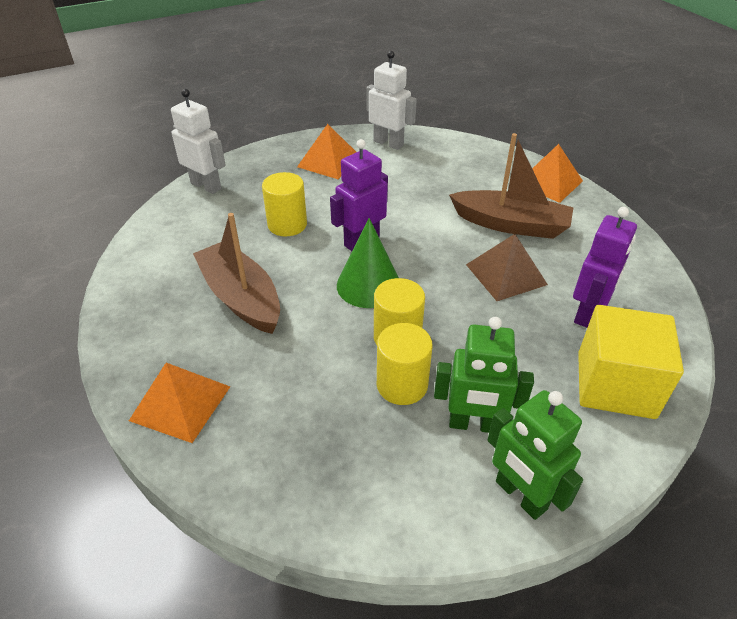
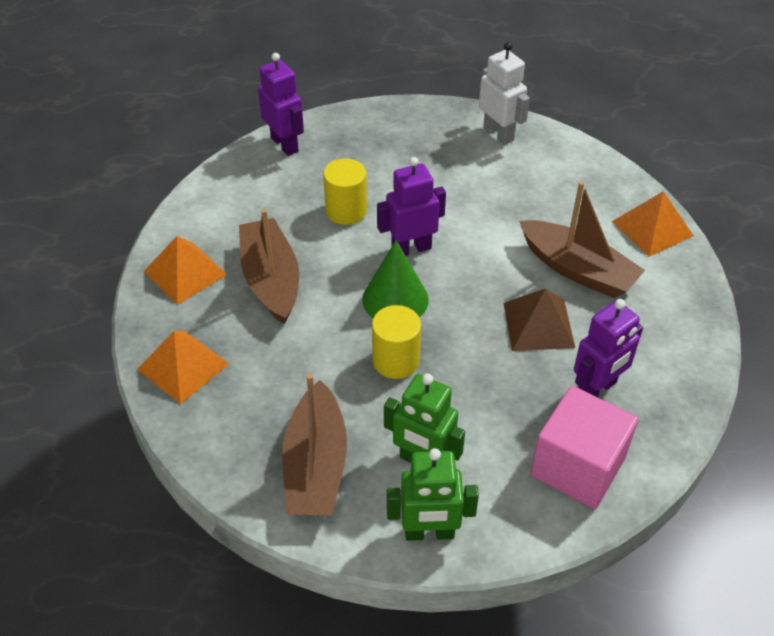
camera: 20 degrees right, 5 degrees up
(206, 186) = (285, 144): white robot -> purple robot
(329, 161) = (423, 143): orange pyramid -> orange pyramid (185, 272)
(369, 463) = (316, 465): none -> brown boat
(402, 385) = (377, 407): yellow cylinder -> none
(520, 495) = (429, 533): green robot -> green robot turned 75 degrees counterclockwise
(615, 385) = (577, 466): yellow cube -> pink cube

